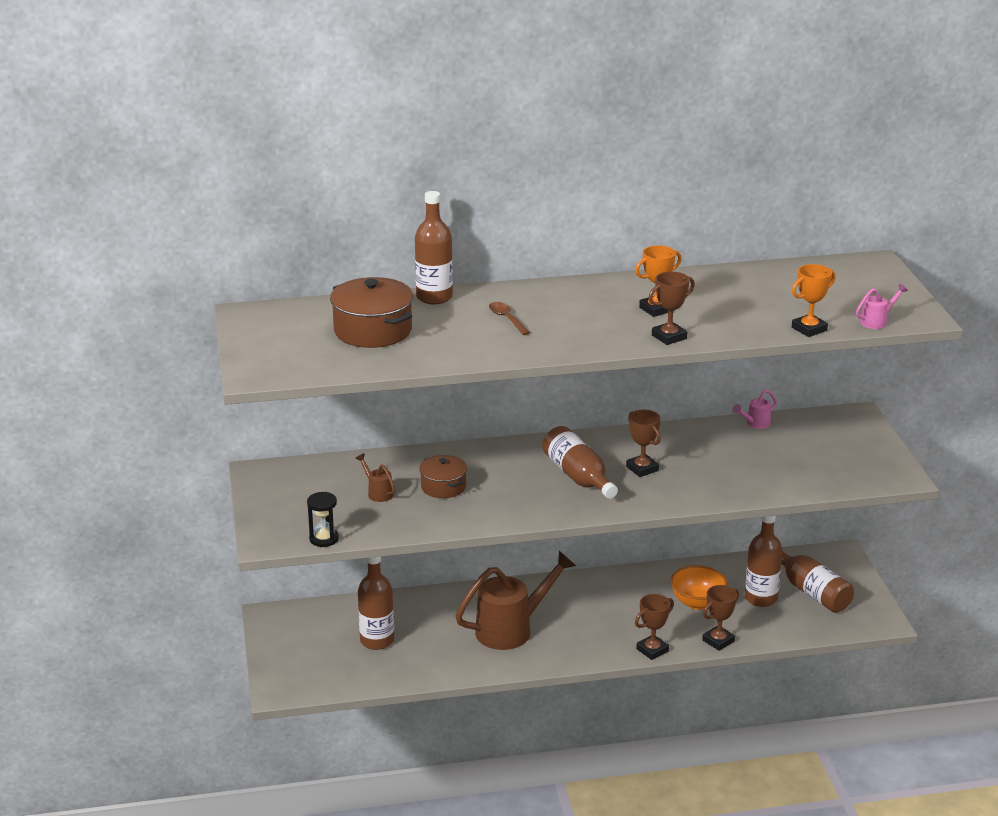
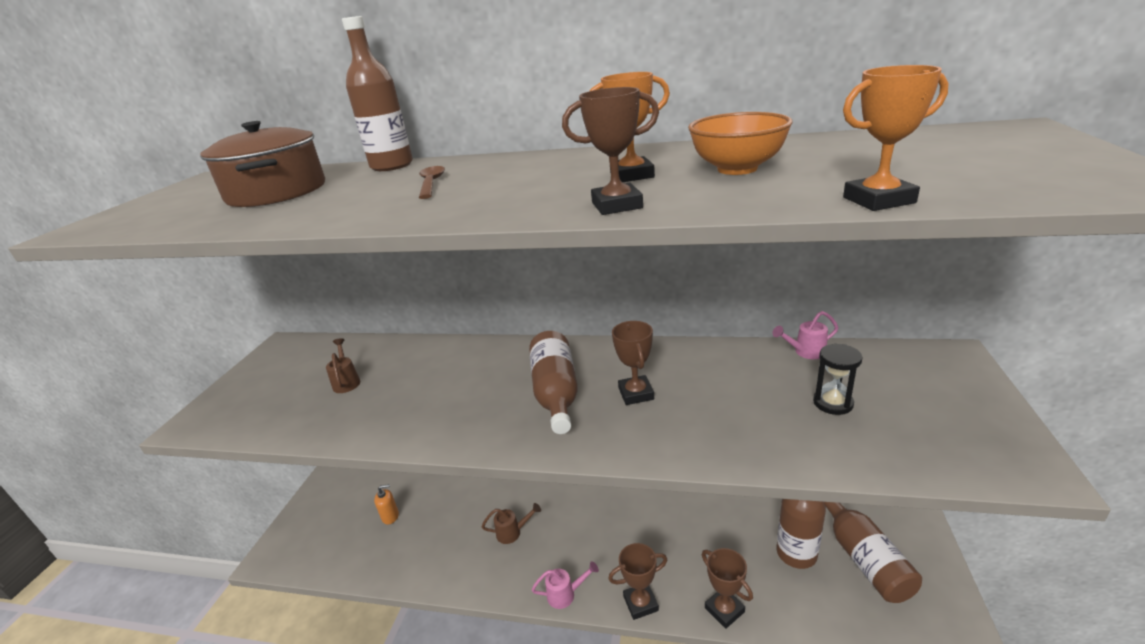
camera: 25 degrees right, 0 degrees up
(324, 539) = (239, 430): black hourglass -> black hourglass (833, 403)
(377, 640) = (390, 516): brown bottle -> orange soap dispenser
(443, 487) = (410, 384): brown pot -> none
(512, 629) = (513, 532): brown watering can -> brown watering can, size x0.43
(697, 603) = (718, 542): orange bowl -> orange bowl (737, 169)
(718, 641) = (724, 610): brown trophy -> brown trophy turned 75 degrees clockwise
(877, 321) = (1032, 192): pink watering can -> pink watering can (565, 594)

